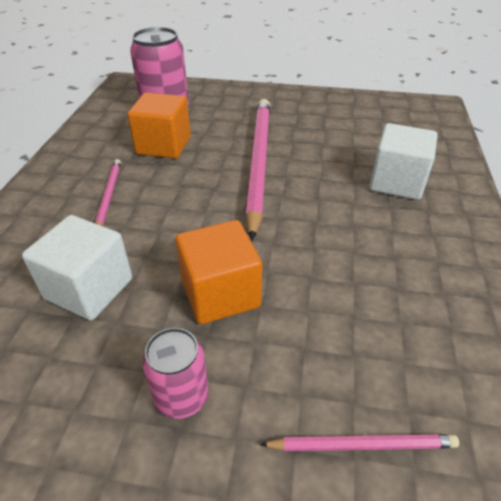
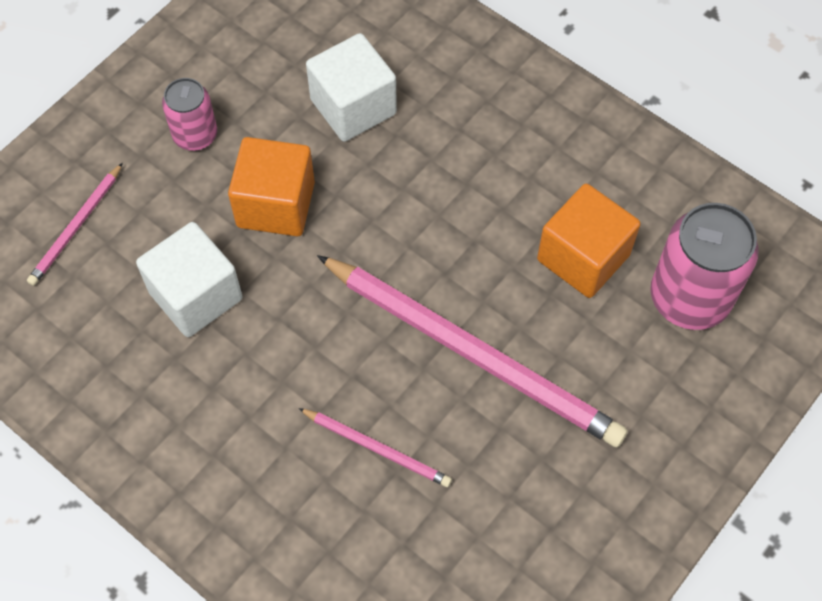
camera: 120 degrees right, 20 degrees up
(109, 195) = (497, 162): pink pencil -> pink pencil (377, 448)
(396, 182) = (322, 494): white cube -> white cube (196, 295)

